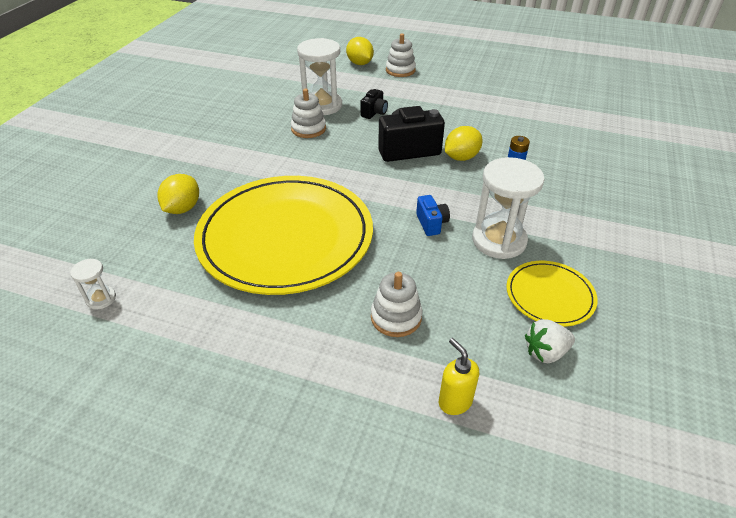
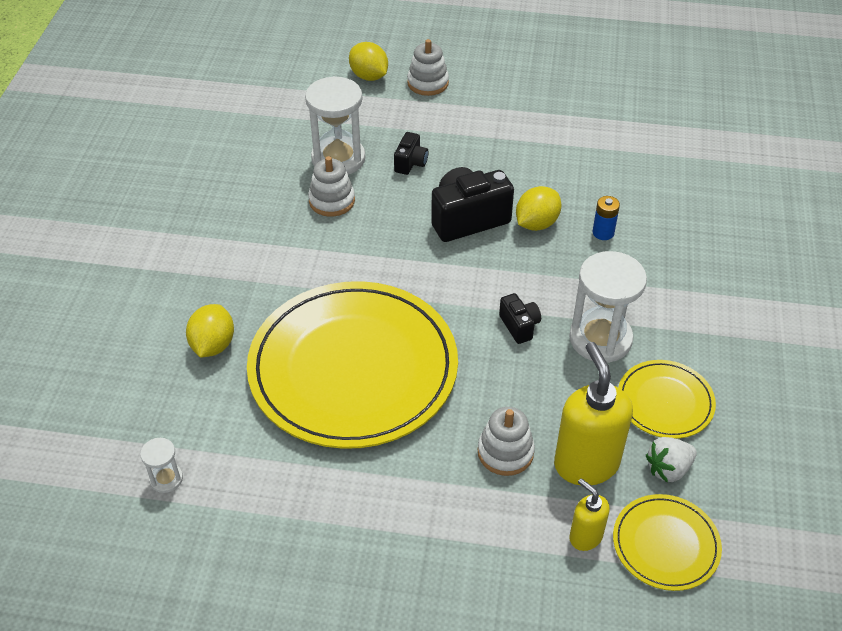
camera: 10 degrees left, 5 degrees up
(431, 224) = (519, 326): blue camera -> black camera
(468, 337) = (586, 463): none -> yellow soap dispenser
(534, 421) = (665, 544): none -> yellow plate

